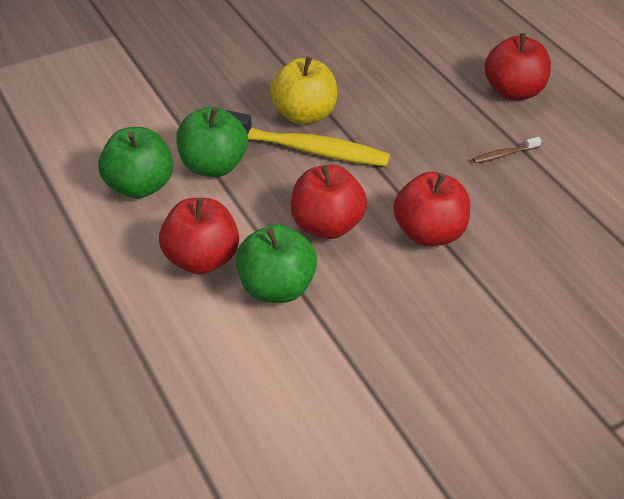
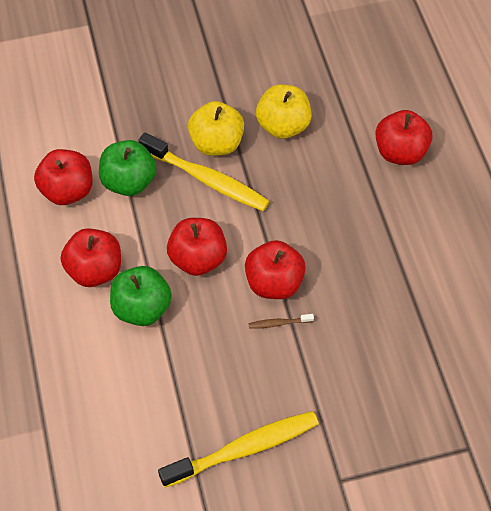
camera: 15 degrees right, 15 degrees up
(139, 186) = (67, 190): green apple -> red apple
(373, 89) = (283, 126): none -> yellow apple
(472, 417) = (244, 448): none -> yellow toothbrush
(504, 154) = (364, 217): brown toothbrush -> brown toothbrush (279, 323)

